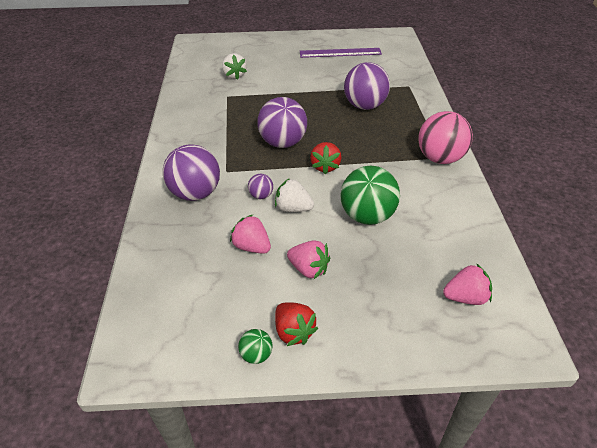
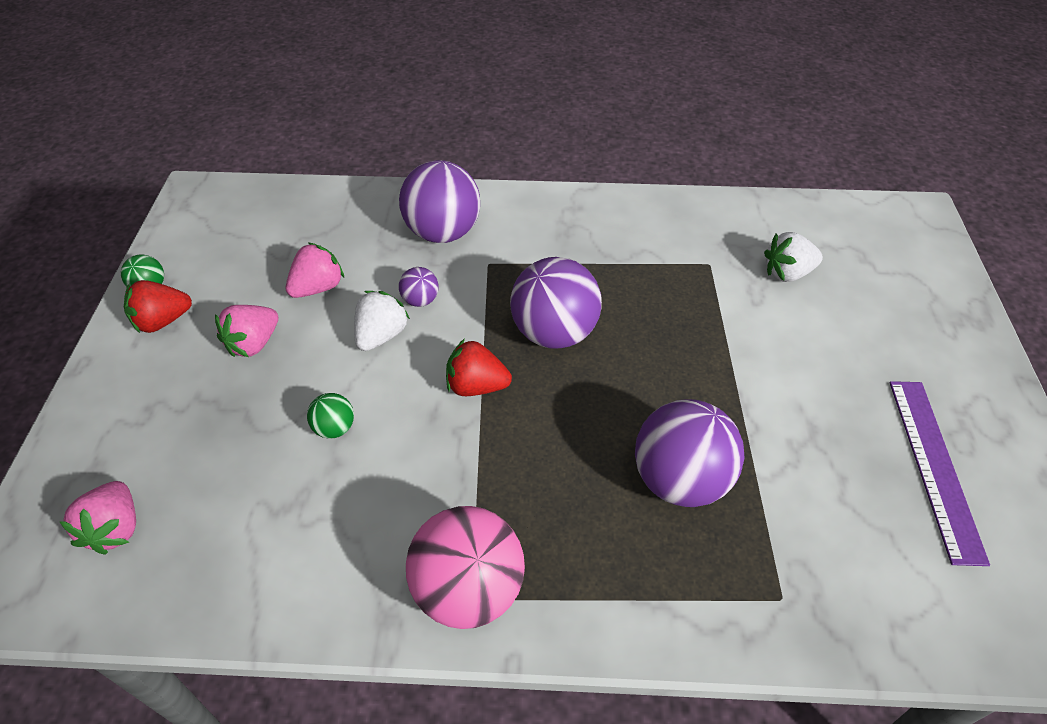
camera: 95 degrees right, 5 degrees up
(367, 216) = (334, 428): green ball -> green ball, size x0.46

